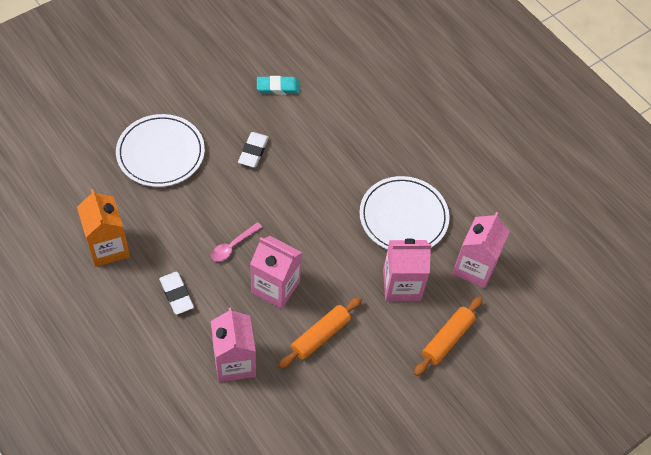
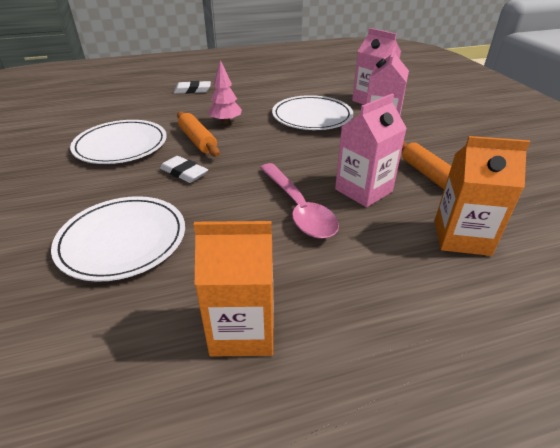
camera: 65 degrees left, 20 degrees down
(176, 294) = (353, 268): white eraser -> white eraser (192, 90)
(232, 246) = (298, 209): pink spoon -> pink spoon, size x1.87
(234, 362) = (461, 237): pink carton -> orange carton
(278, 87) = (121, 145): turquoise eraser -> white plate
(356, 146) = (226, 122): none -> pink tree
(447, 339) = (437, 121): orange rolling pin -> orange rolling pin (197, 140)

